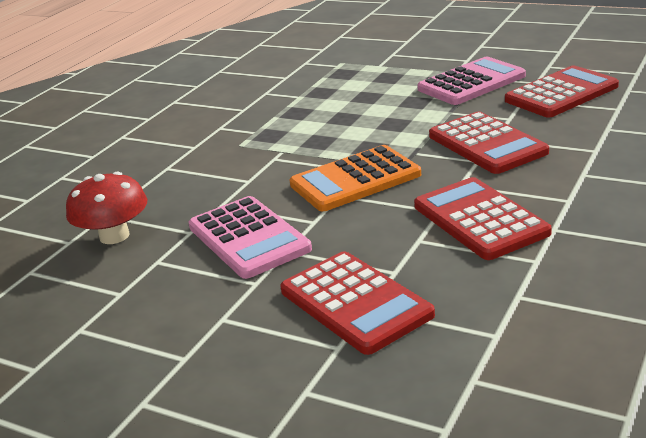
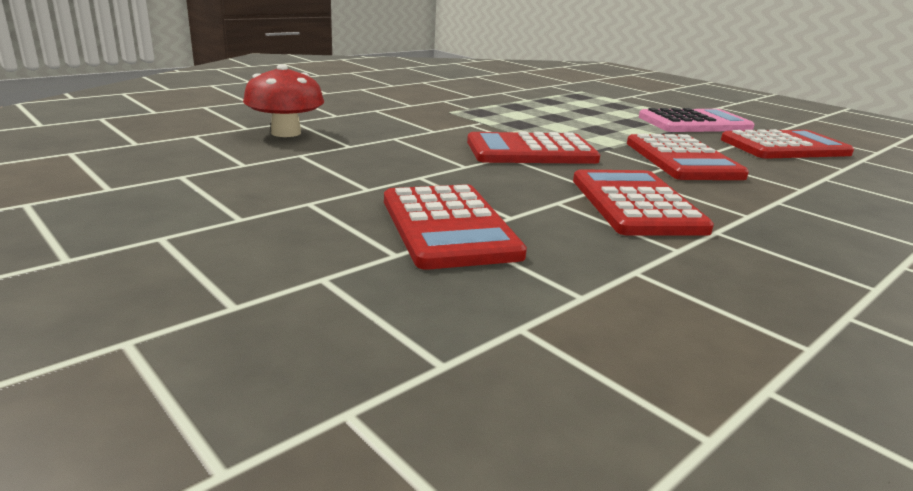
camera: 15 degrees right, 5 degrees down
(248, 238) = (395, 161): pink calculator -> none
(355, 180) = (531, 151): orange calculator -> red calculator

